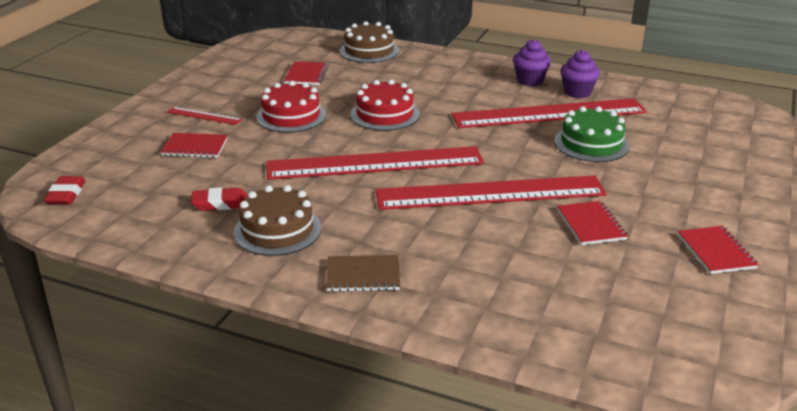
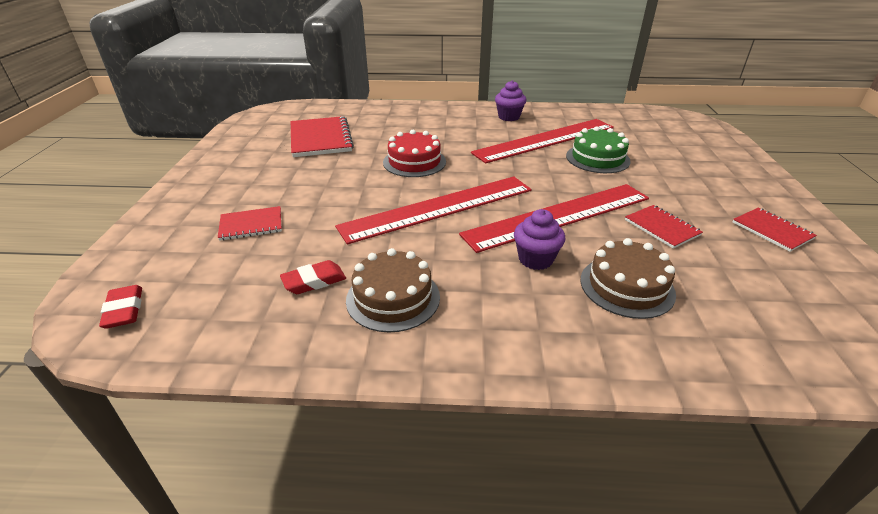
camera: 20 degrees left, 5 degrees up
(204, 116) = (243, 191): red ruler -> none
(291, 116) = (330, 177): red cake -> none
(306, 75) = (320, 138): red notebook -> red notebook, size x1.75
(363, 275) = (514, 329): brown notebook -> none
(369, 51) = (362, 111): brown cake -> brown cake (627, 286)
(577, 92) = (551, 120): purple cupcake -> purple cupcake (535, 259)

